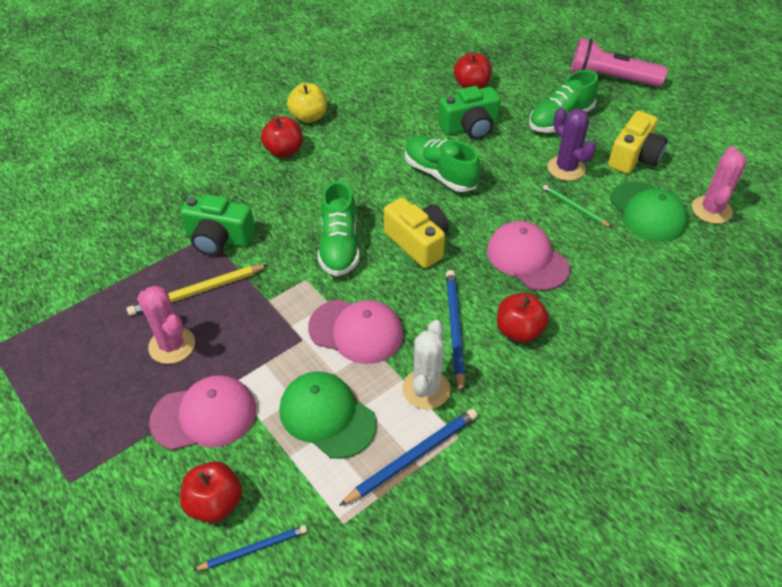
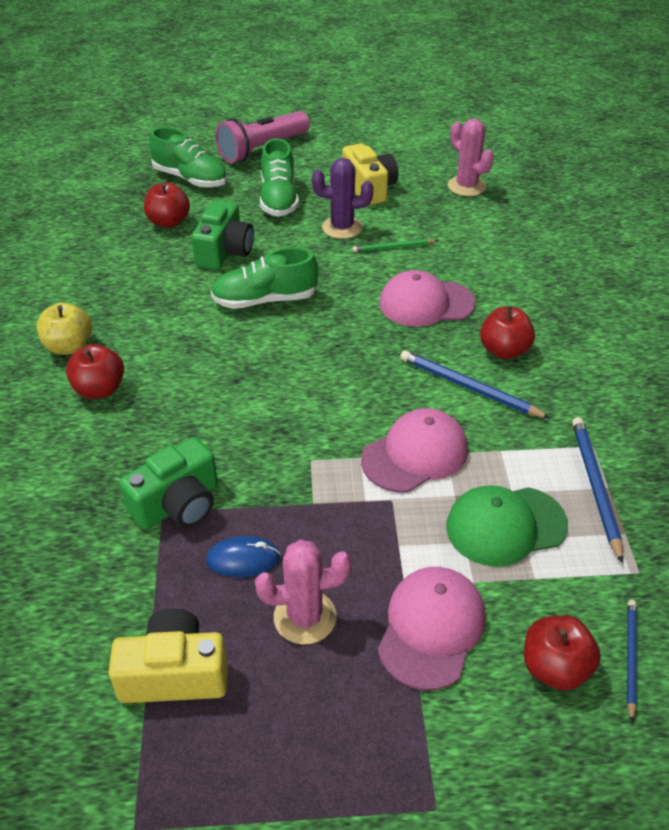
camera: 55 degrees left, 5 degrees down
(197, 292) = (243, 559): yellow pencil -> blue mouse
(339, 246) = (289, 413): green shoe -> green shoe (191, 179)
(418, 242) = (340, 358): yellow camera -> yellow camera (174, 674)
(426, 389) = (524, 440): white cactus -> none
(647, 212) = (437, 215): green cap -> none

